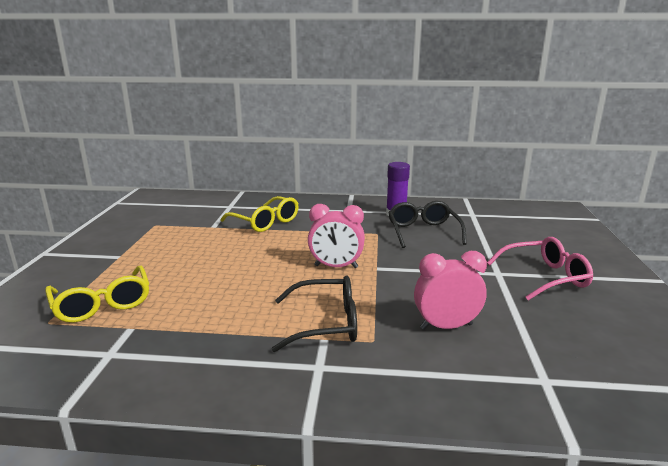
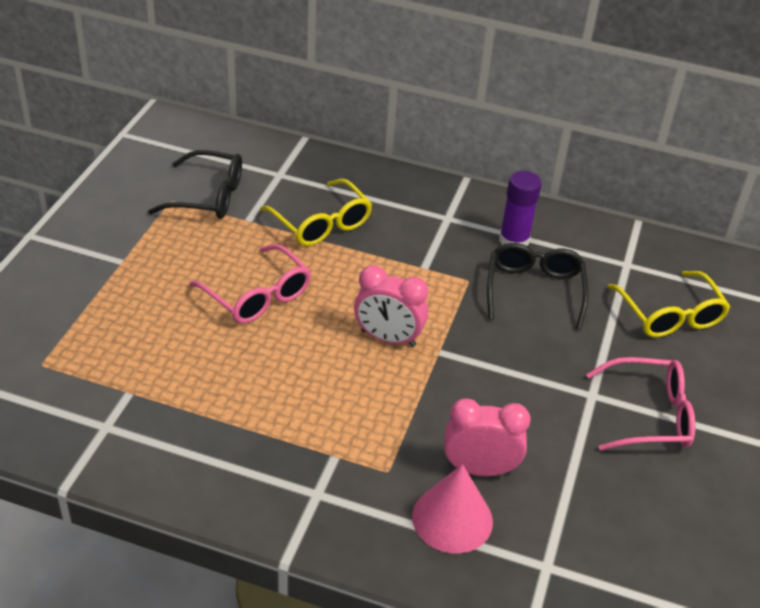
camera: 10 degrees right, 20 degrees up
(102, 304) = (100, 347): yellow glasses -> yellow glasses (670, 315)
(230, 259) = (258, 296): none -> pink glasses
(326, 323) = (344, 434): black glasses -> black glasses (208, 196)
(444, 362) = (452, 518): none -> pink cone

